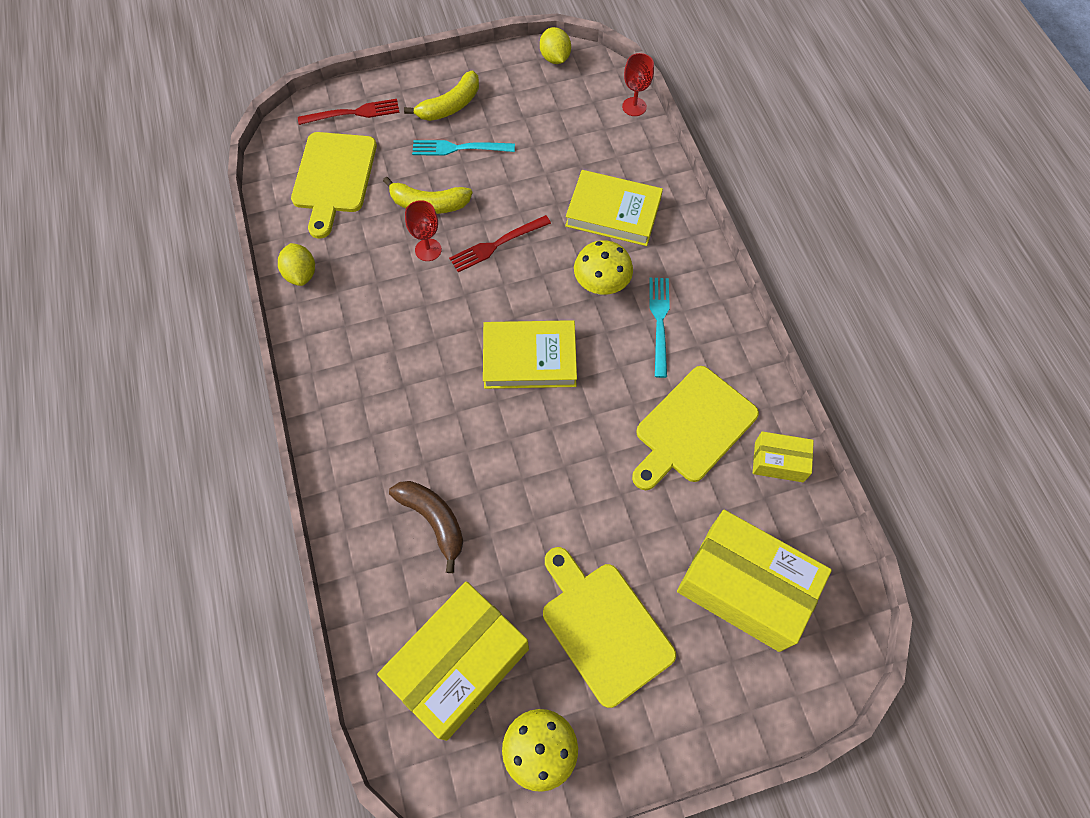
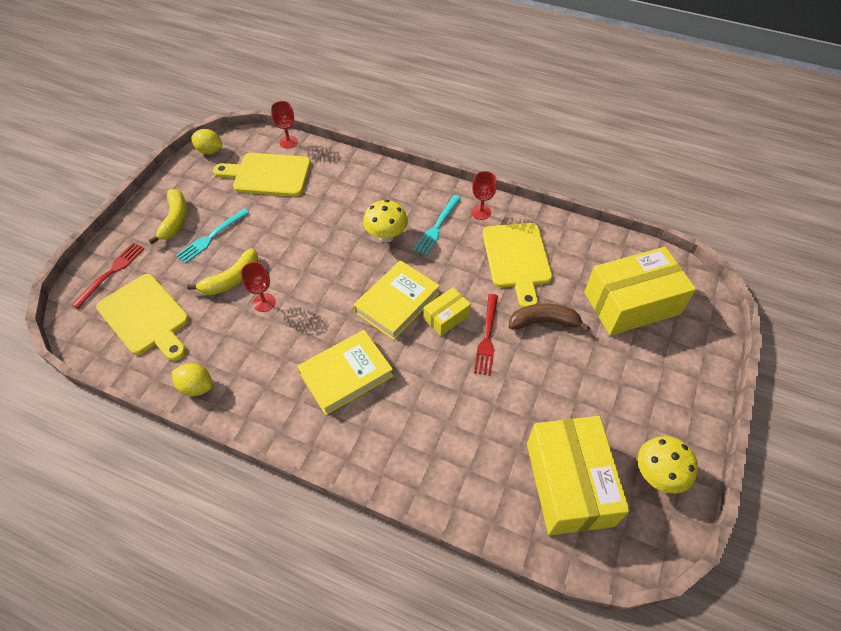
camera: 50 degrees left, 10 degrees down
(433, 520) = (458, 430): brown banana -> brown banana (543, 322)
(496, 245) = (302, 266): red fork -> red fork (487, 338)
(603, 627) = (603, 386): yellow cutting board -> yellow cutting board (268, 175)
(613, 212) = (345, 198): yellow book -> yellow book (346, 374)
(659, 321) = (437, 227): turquoise fork -> turquoise fork turned 105 degrees counterclockwise
(722, 347) = (481, 212): none -> red goblet
(779, 461) = (571, 237): yellow box -> yellow box (446, 317)

